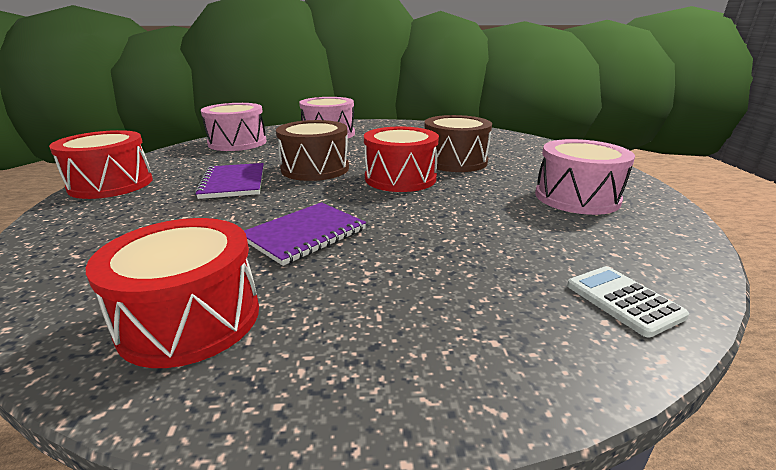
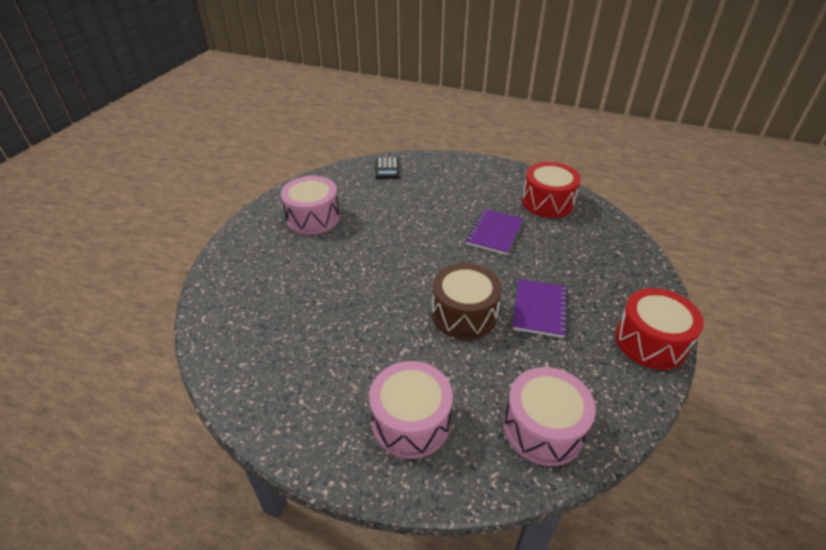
camera: 155 degrees left, 15 degrees up
(305, 235) = (494, 233): purple notebook -> purple notebook turned 45 degrees counterclockwise
(400, 178) = (402, 274): red drum -> none
(455, 161) = (333, 288): brown drum -> none
(623, 300) = (387, 169): white calculator -> black calculator

